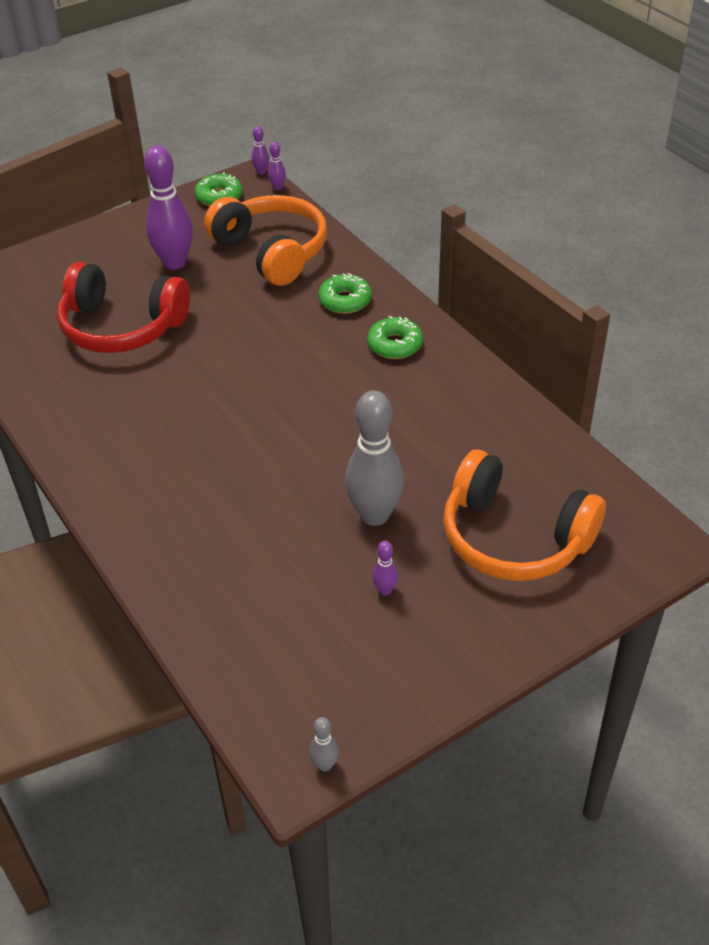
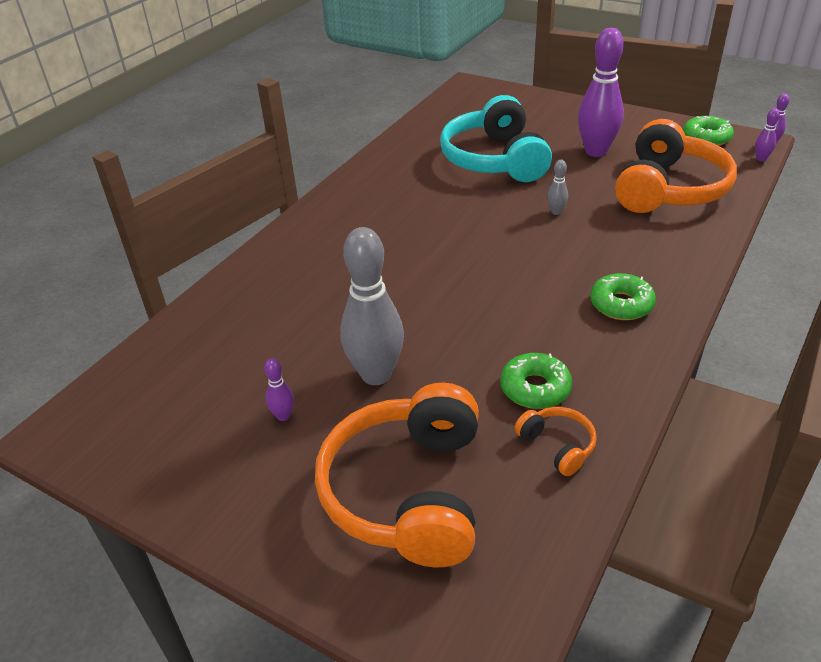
camera: 65 degrees right, 5 degrees down
(122, 327) = (494, 159): red headphones -> turquoise headphones
(325, 765) = (65, 449): grey bowling pin -> grey bowling pin (556, 212)
(345, 301) = (651, 252): green donut -> green donut (535, 388)
(517, 442) = (557, 445): none -> orange headphones

